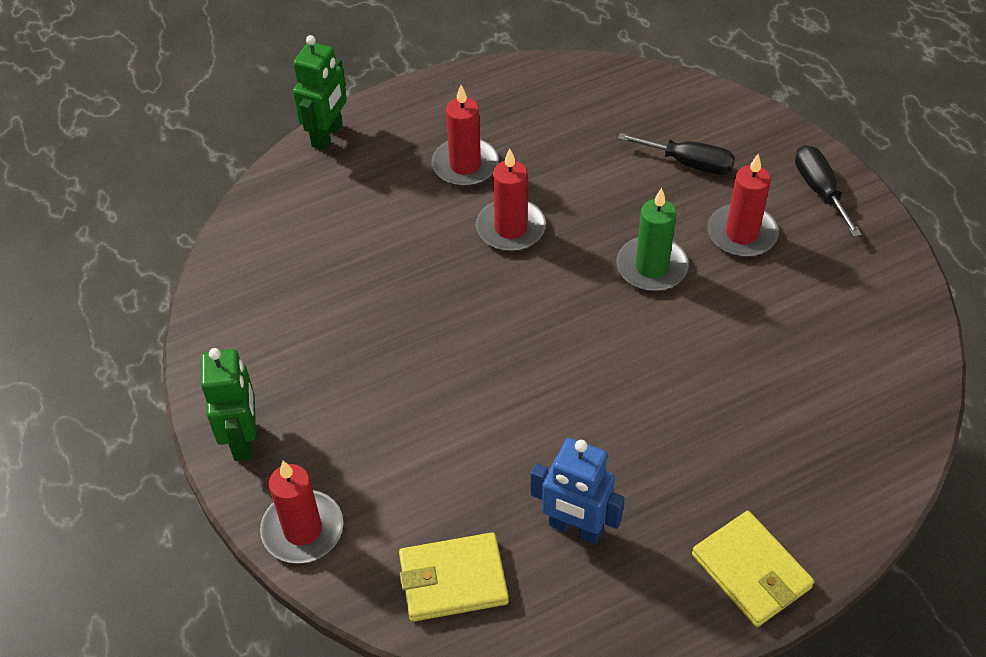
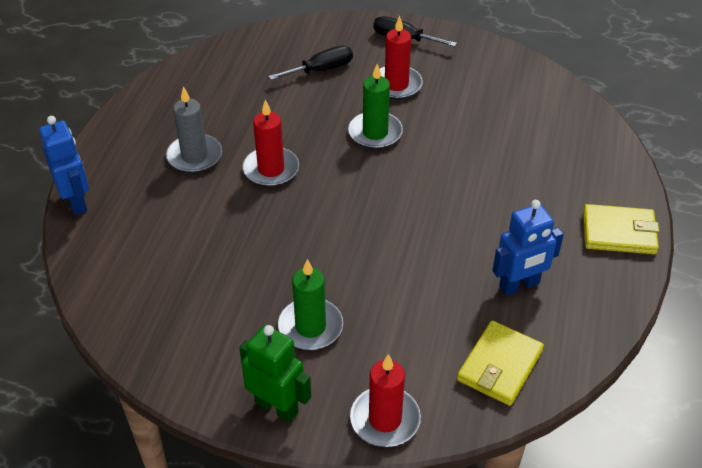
camera: 50 degrees left, 5 degrees down
(327, 135) = (76, 201): green robot -> blue robot
(353, 398) = (310, 327): none -> green candle
(465, 165) = (194, 156): red candle -> grey candle

